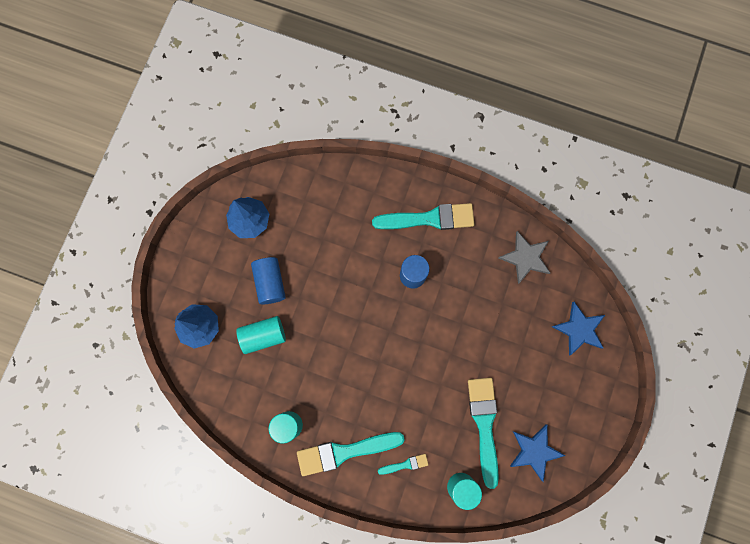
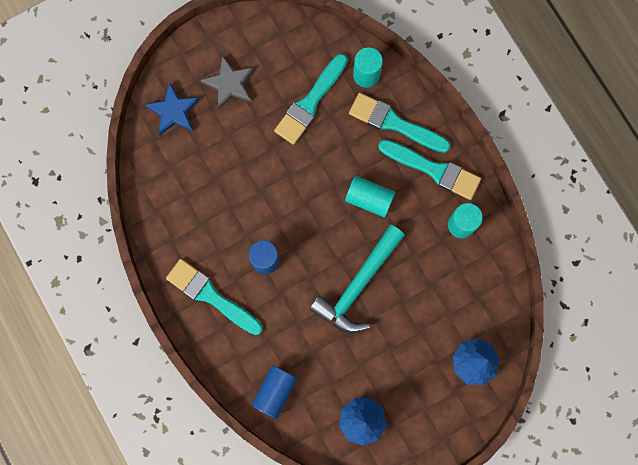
camera: 140 degrees left, 0 degrees up
(263, 335) = (427, 312): turquoise cylinder -> turquoise cylinder (369, 199)
(270, 283) = (387, 352): blue cylinder -> blue cylinder (275, 391)
(330, 313) = (358, 285): none -> turquoise hammer
(405, 464) = (394, 123): turquoise brush -> turquoise brush, size x2.12
(525, 258) = (163, 199): grey star -> grey star (229, 84)
(534, 451) = (289, 54): blue star -> none

